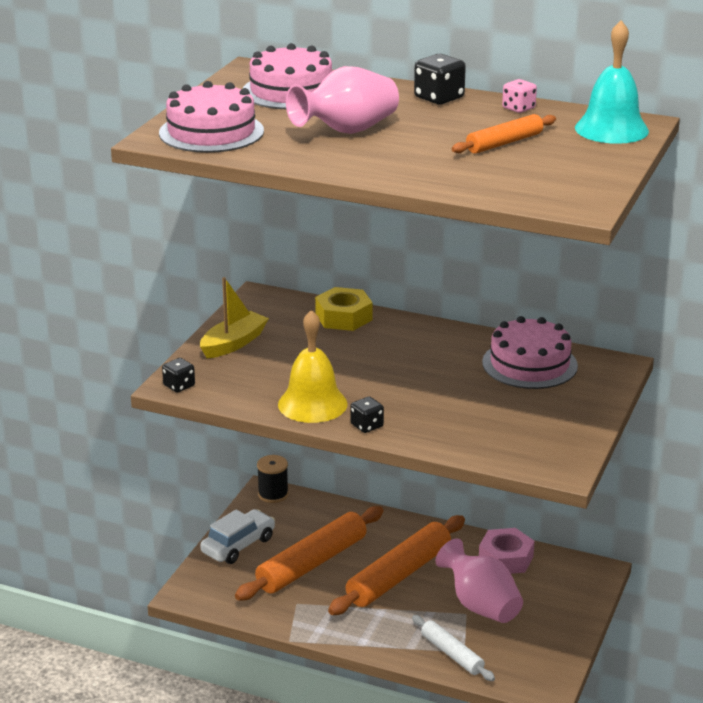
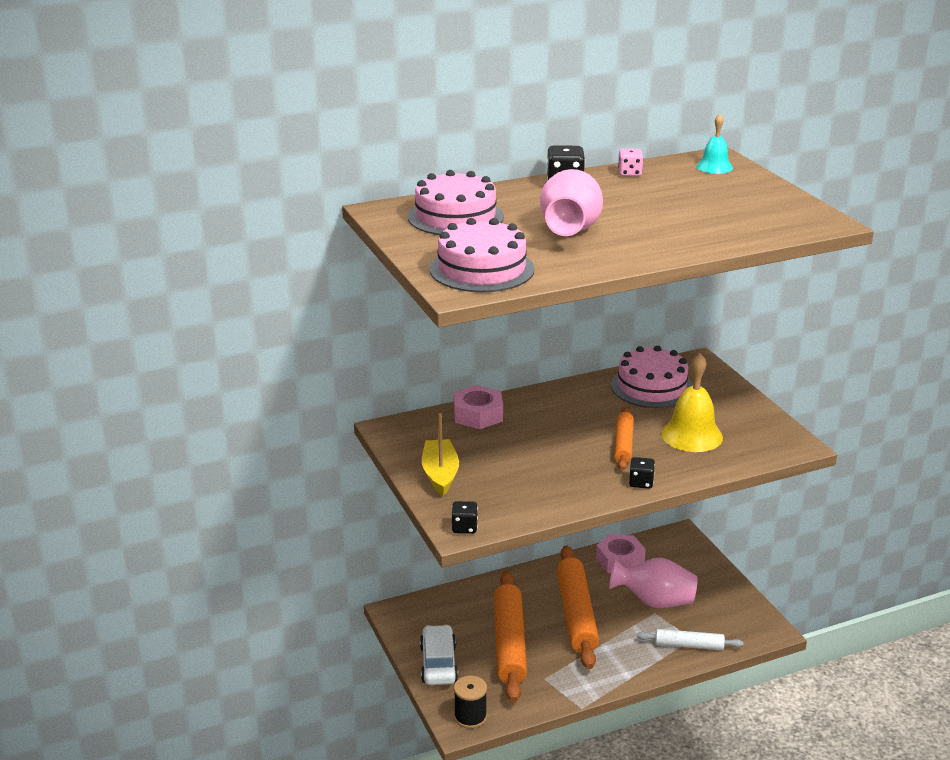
camera: 45 degrees left, 0 degrees up
(273, 494) = (402, 610): black spool -> black spool (470, 717)
(312, 404) = (579, 488): yellow bell -> yellow bell (691, 435)
(343, 317) = (478, 414): yellow nut -> pink nut
(504, 143) = (682, 199): orange rolling pin -> orange rolling pin (623, 444)
(611, 129) = (714, 167): turquoise bell -> turquoise bell, size x0.58

